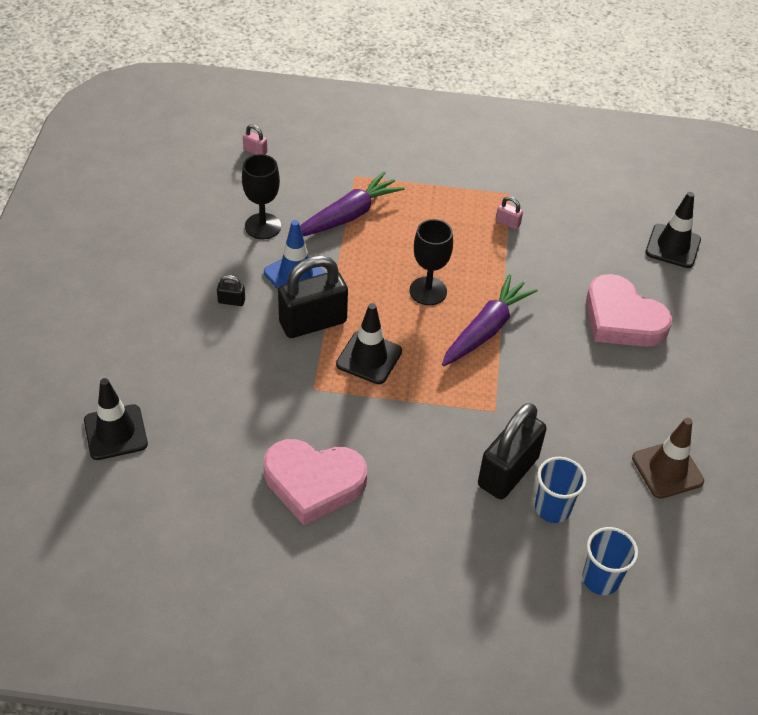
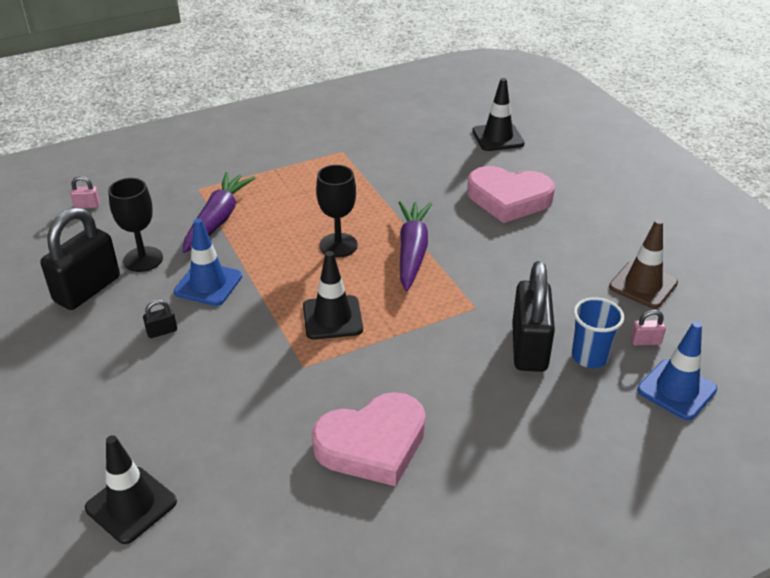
camera: 30 degrees left, 10 degrees down
(313, 322) = (256, 313): black padlock -> black padlock (87, 289)
(507, 223) = (359, 171): pink padlock -> pink padlock (645, 341)
(600, 579) = (676, 390): blue cup -> blue traffic cone

